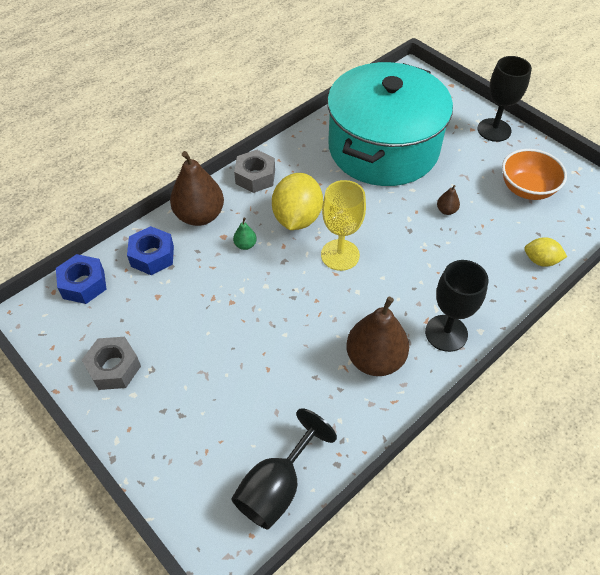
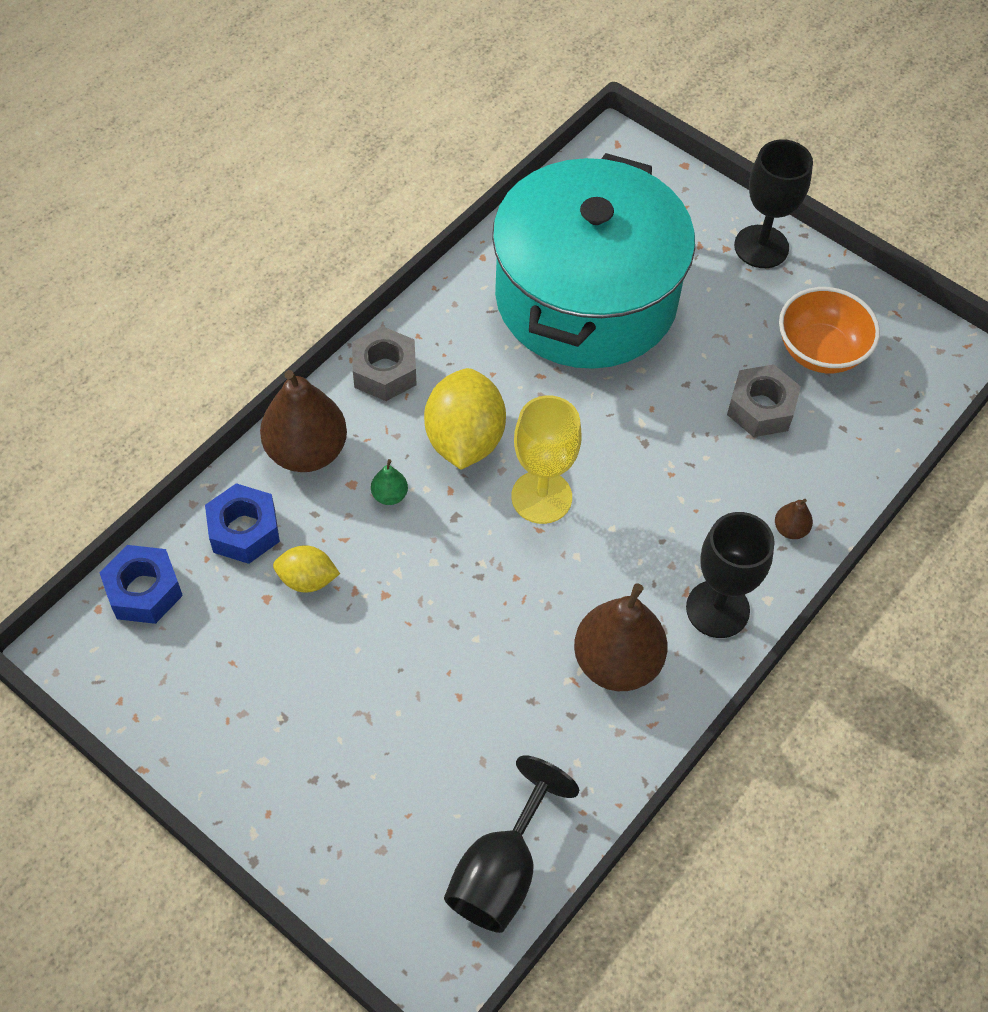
camera: 10 degrees left, 5 degrees up
(114, 368) = (224, 722): grey nut -> grey nut (761, 408)
(446, 210) = (698, 402): brown pear -> brown pear (790, 529)
(540, 260) = (849, 474): yellow lemon -> yellow lemon (307, 579)

